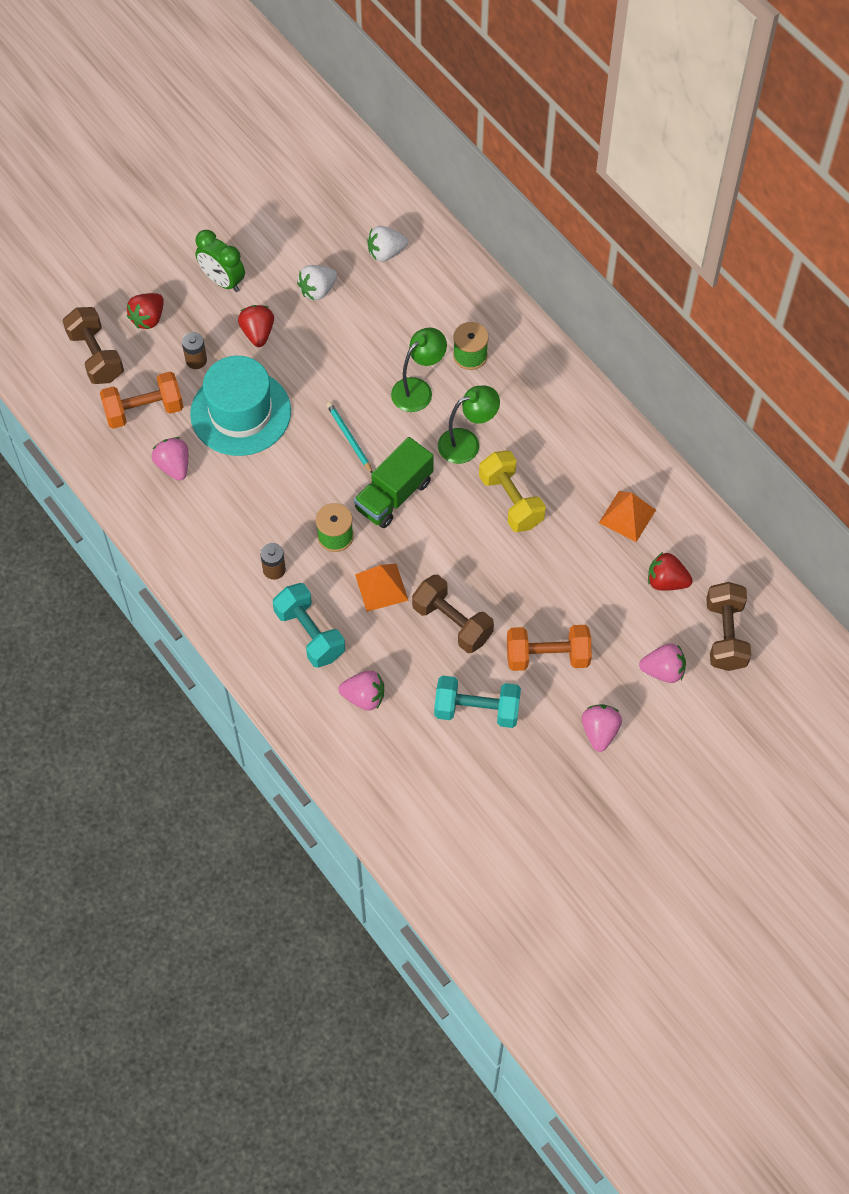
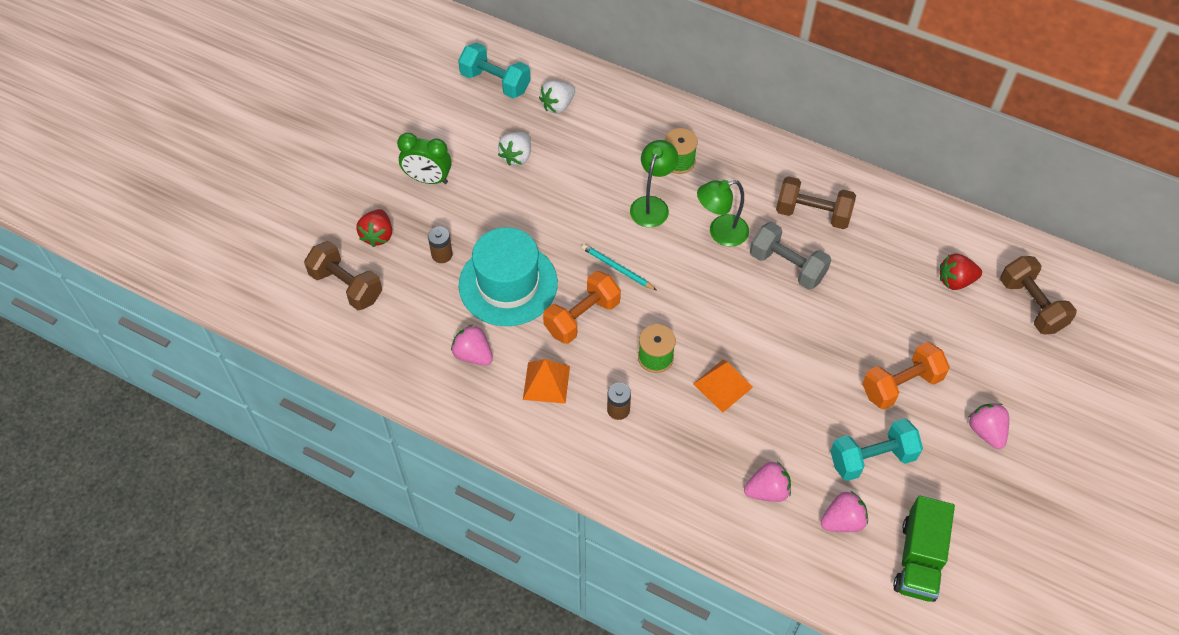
camera: 25 degrees left, 5 degrees down
(144, 410) = (418, 316): orange dumbbell -> orange dumbbell (582, 317)
(258, 333) = (484, 211): red strawberry -> none
(310, 634) = (684, 454): turquoise dumbbell -> turquoise dumbbell (495, 82)
(394, 495) = (685, 301): green truck -> green truck (918, 559)
(452, 622) = (803, 390): brown dumbbell -> brown dumbbell (812, 214)
(467, 443) = (720, 233): green lamp -> green lamp turned 150 degrees counterclockwise
(511, 501) = (787, 266): yellow dumbbell -> grey dumbbell
(627, 516) = (889, 240): orange pyramid -> orange pyramid (546, 382)
(663, 671) = (1002, 356): pink strawberry -> pink strawberry (842, 521)

